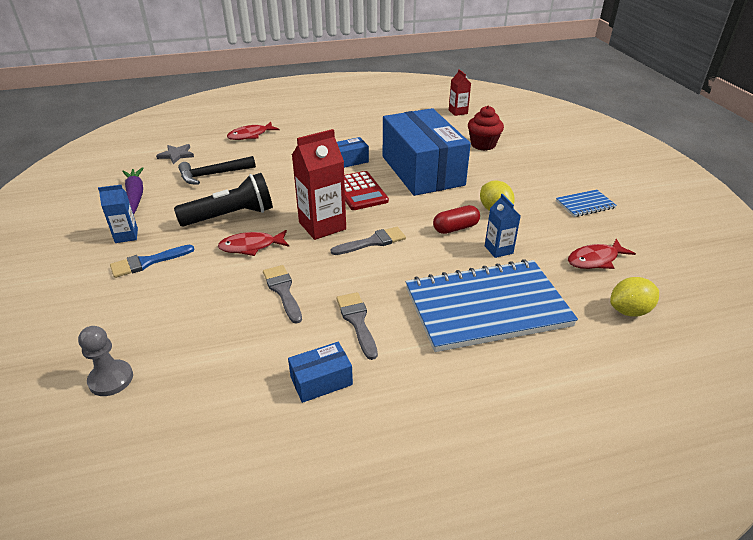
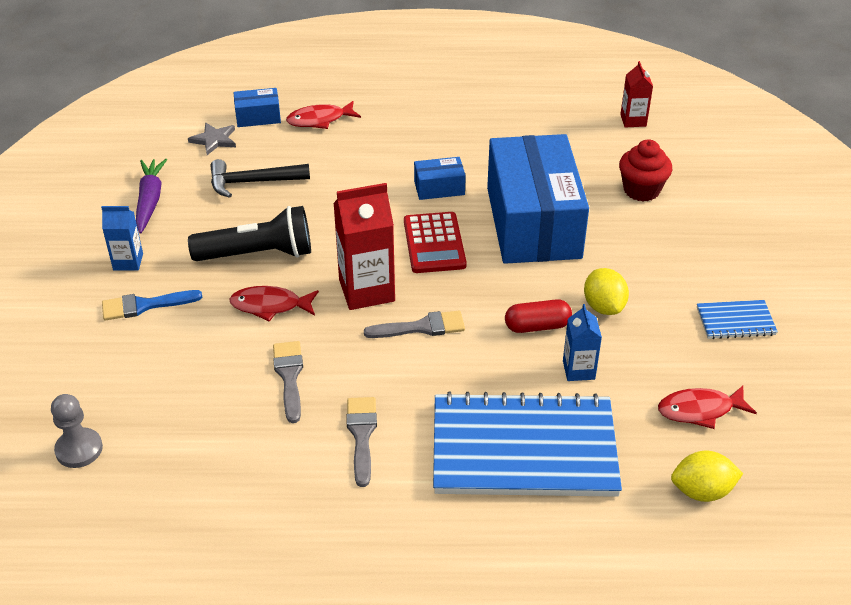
camera: 15 degrees right, 5 degrees up
(321, 381) = (296, 500): blue box -> blue box (258, 117)

